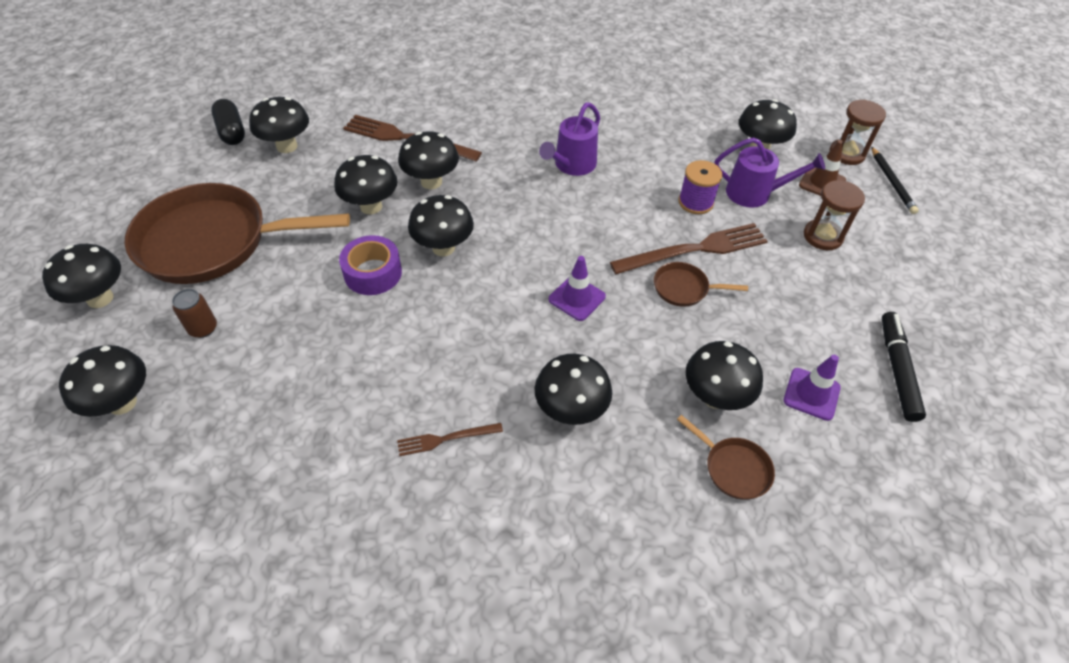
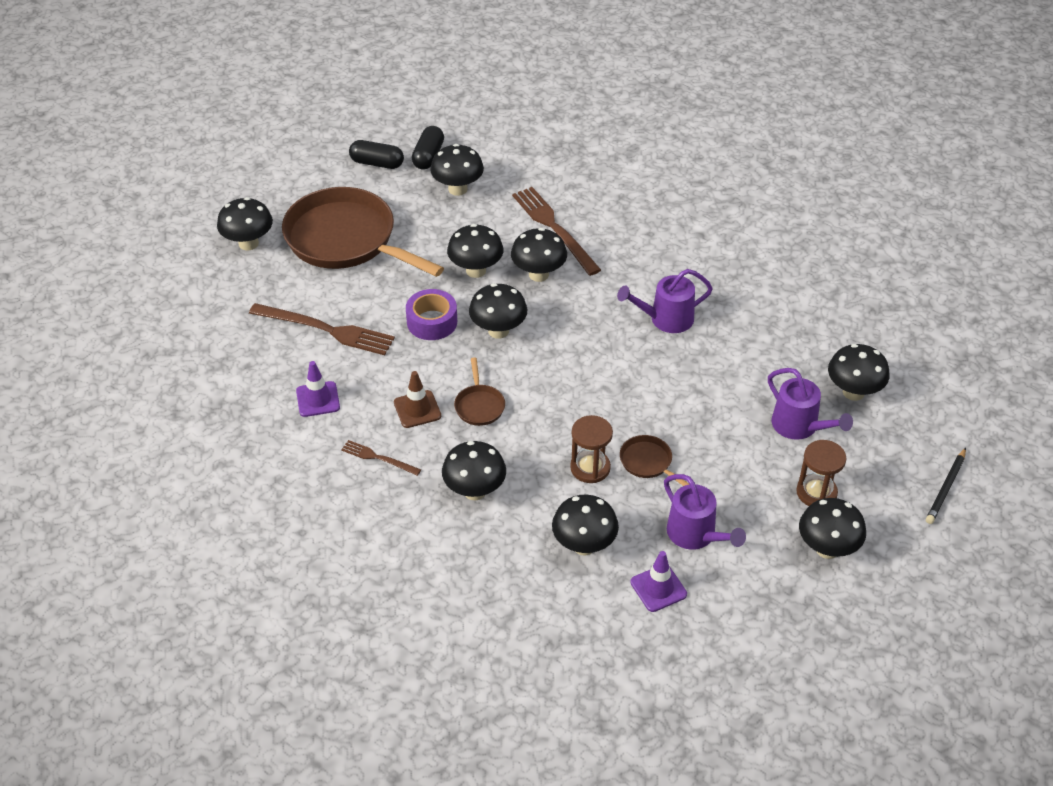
camera: 40 degrees right, 5 degrees down
(122, 402) = (213, 320): black mushroom -> black mushroom (827, 549)
(183, 159) = (377, 163): none -> black capsule
(203, 328) = (293, 299): brown can -> none
(577, 298) = (558, 422): purple traffic cone -> purple traffic cone (318, 399)
(694, 249) = (691, 440): brown fork -> brown fork (326, 330)
(695, 202) = (737, 405): purple spool -> none
(733, 468) = (545, 593): brown pan -> brown pan (479, 405)
(784, 326) = (695, 534): none -> purple watering can
(822, 183) = (875, 452): brown traffic cone -> brown traffic cone (417, 409)
(847, 154) = (935, 441): brown hourglass -> brown hourglass (590, 468)
(897, 370) = (748, 616): black marker -> none

